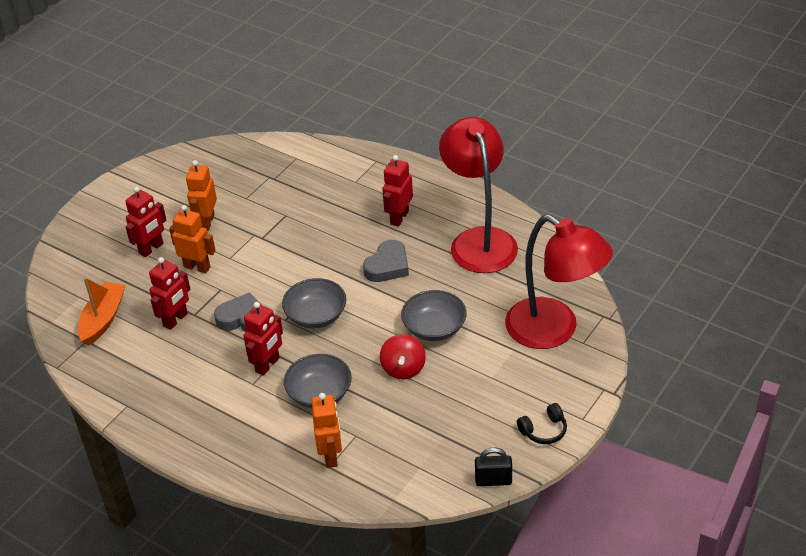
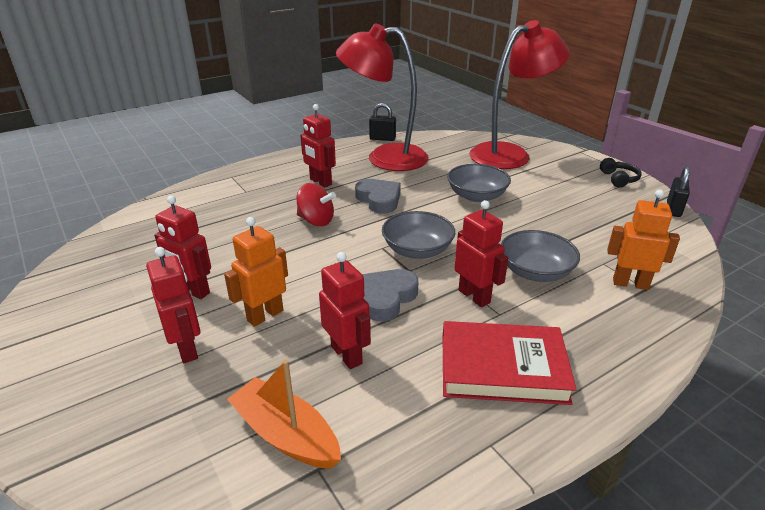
camera: 70 degrees left, 10 degrees down
(194, 397) = (502, 368): none -> red book
(207, 222) = (193, 291): orange robot -> red robot
(403, 369) = (521, 220): red spinning top -> red spinning top (316, 221)
(527, 223) = (382, 138): none -> black padlock

